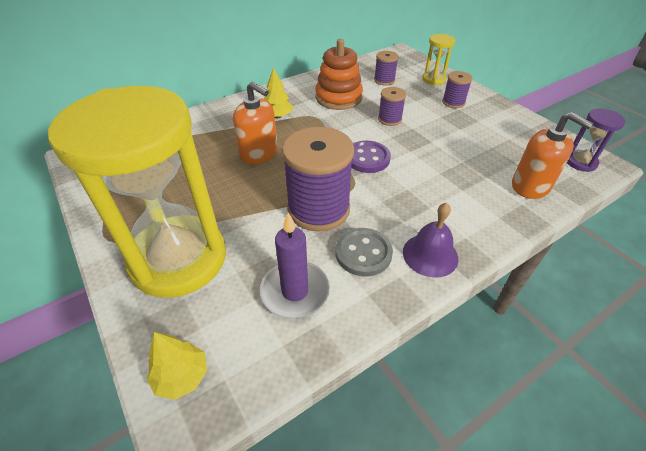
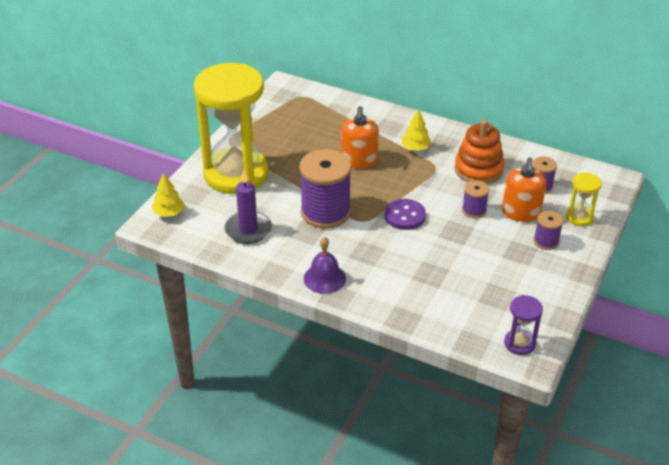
camera: 60 degrees right, 5 degrees down
(363, 253) = (301, 247): grey button -> none
(530, 186) = (452, 316): orange soap dispenser -> orange soap dispenser (521, 213)

